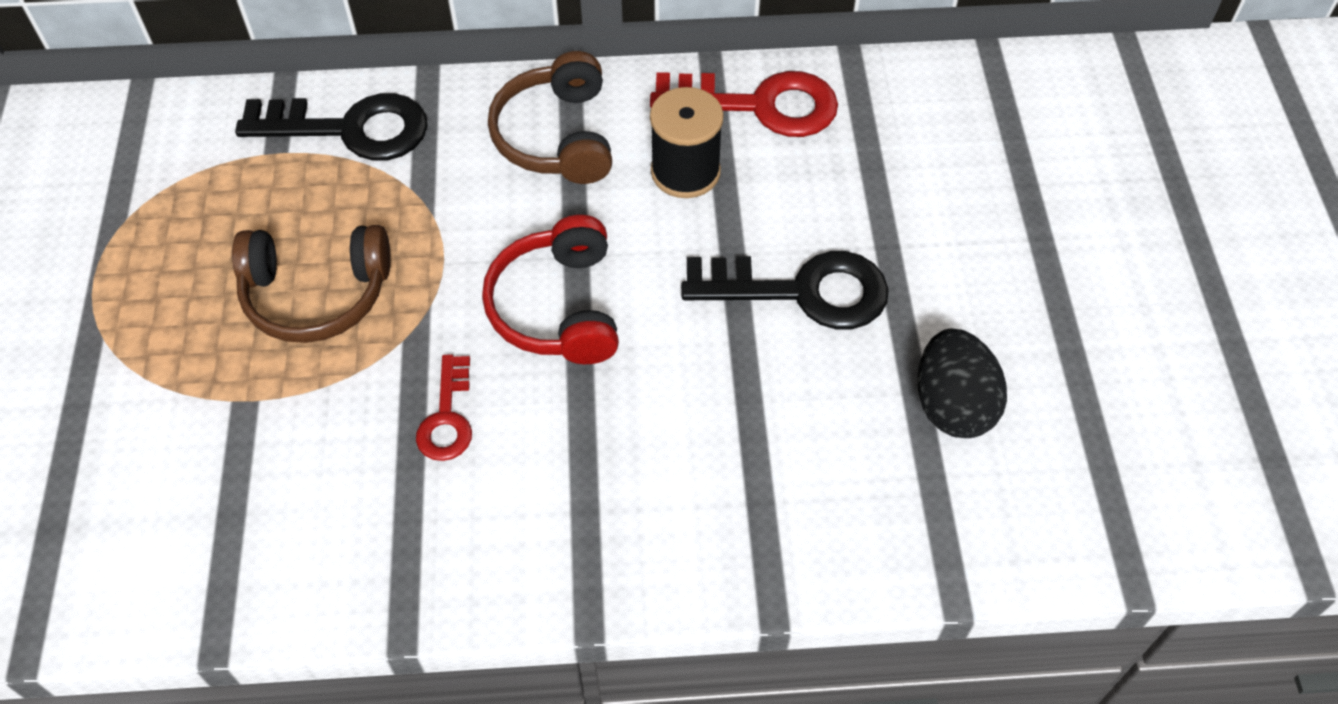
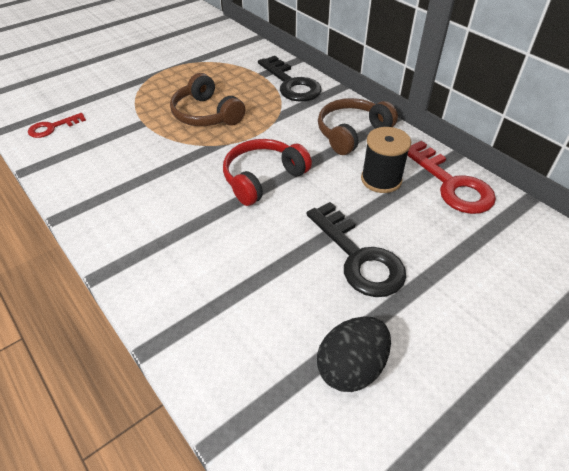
camera: 55 degrees right, 10 degrees down
(447, 417) = (177, 175): red key -> red key (52, 127)

